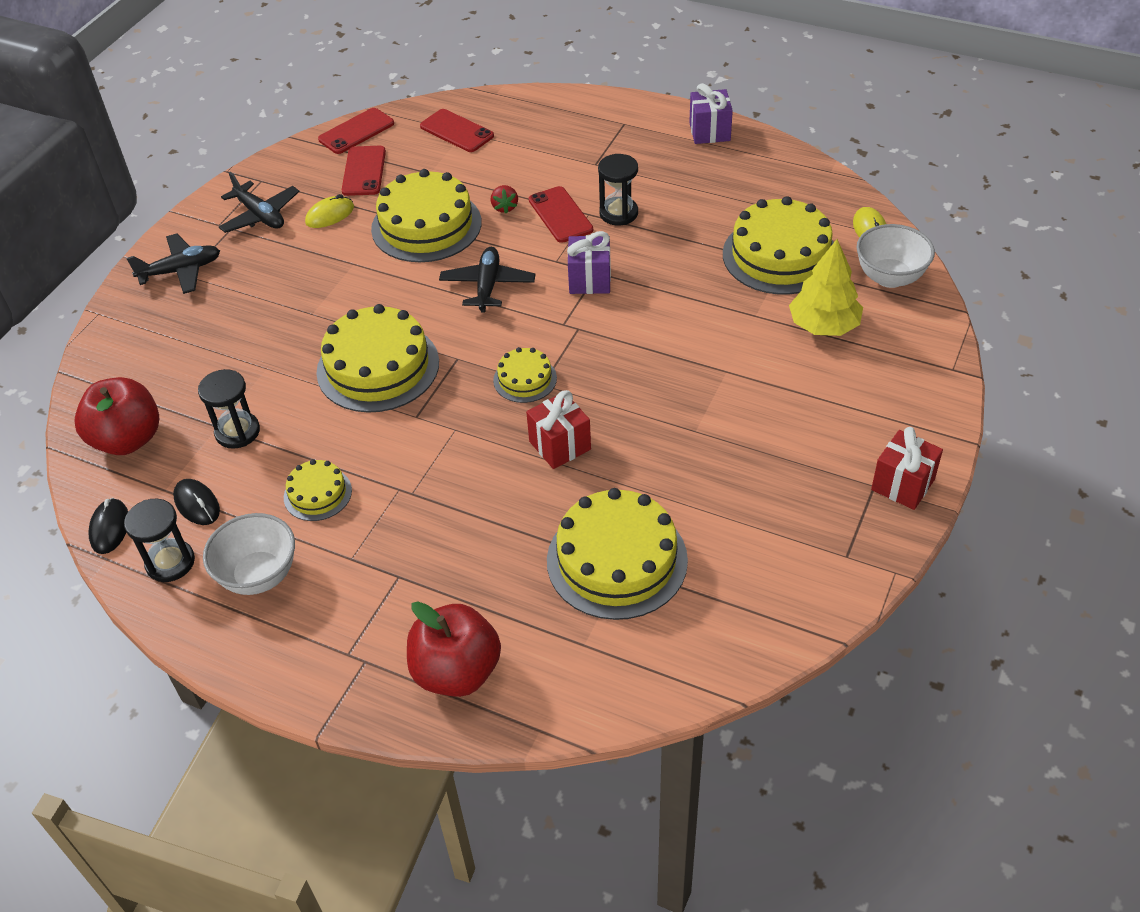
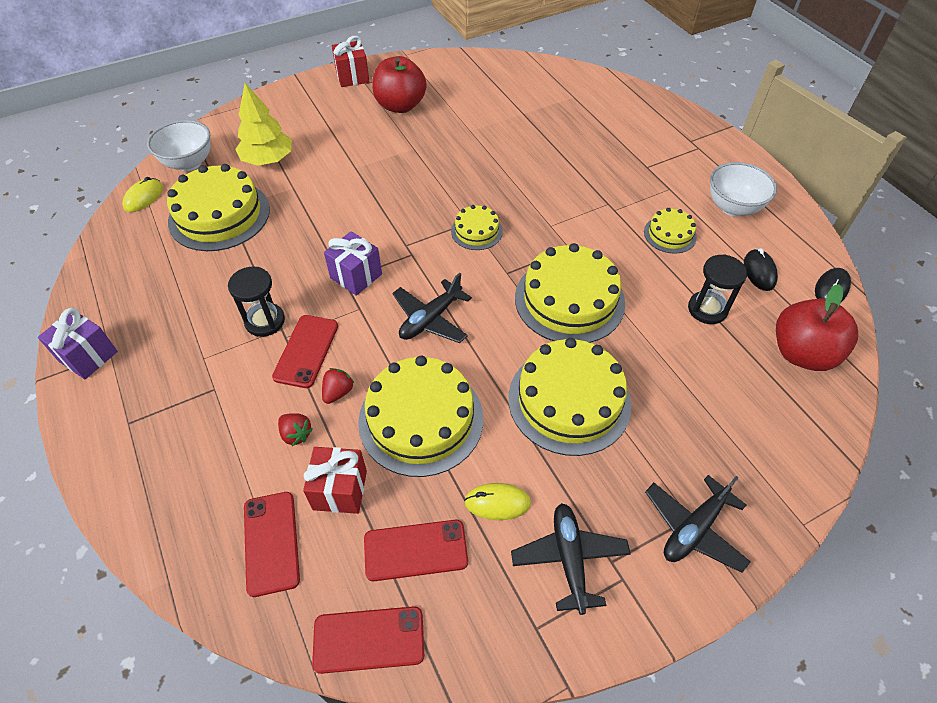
camera: 145 degrees left, 5 degrees up
(170, 562) = (790, 244): black hourglass -> none
(181, 271) = (693, 528): black plane -> black plane turned 60 degrees counterclockwise
(364, 171) = (415, 550): red phone -> red phone turned 45 degrees clockwise
(457, 672) = (645, 115): red apple -> red apple (400, 106)
(505, 175) = (296, 434): none -> red strawberry
(560, 445) = (496, 181): red gift -> red gift (340, 490)
(617, 560) = (524, 117): yellow cake -> yellow cake (569, 400)

